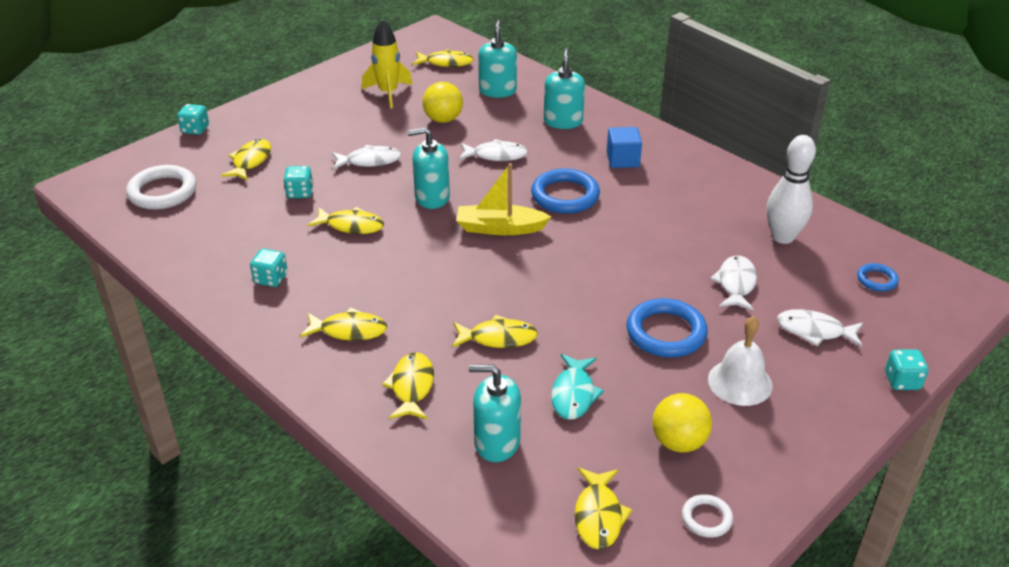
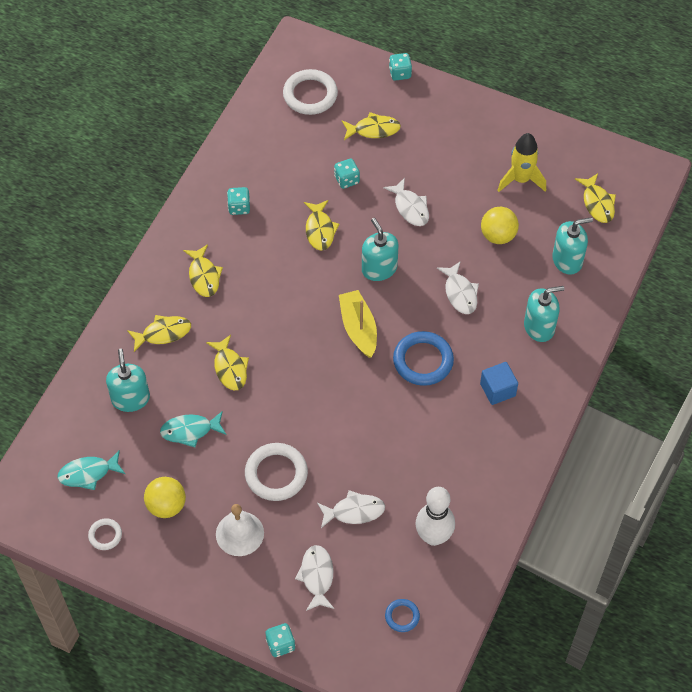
camera: 70 degrees right, 20 degrees up
(598, 516) = (88, 473): yellow fish -> turquoise fish
(666, 332) = (276, 474): blue ring -> white ring

